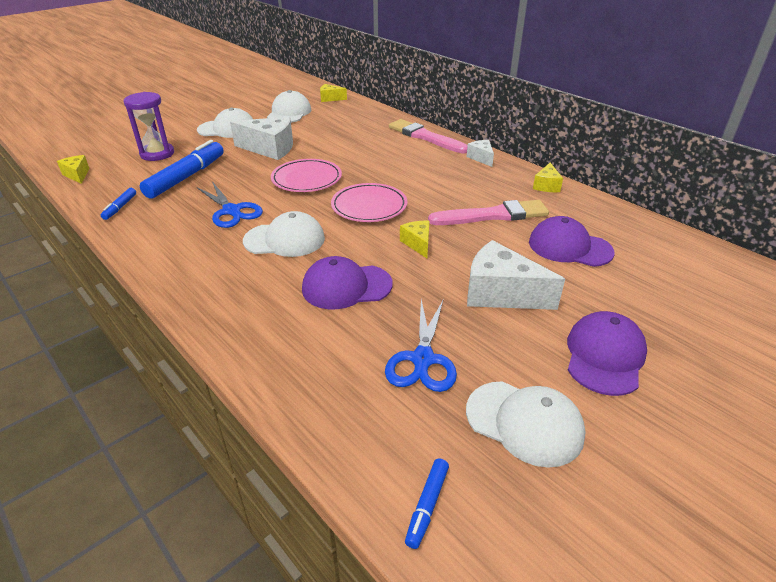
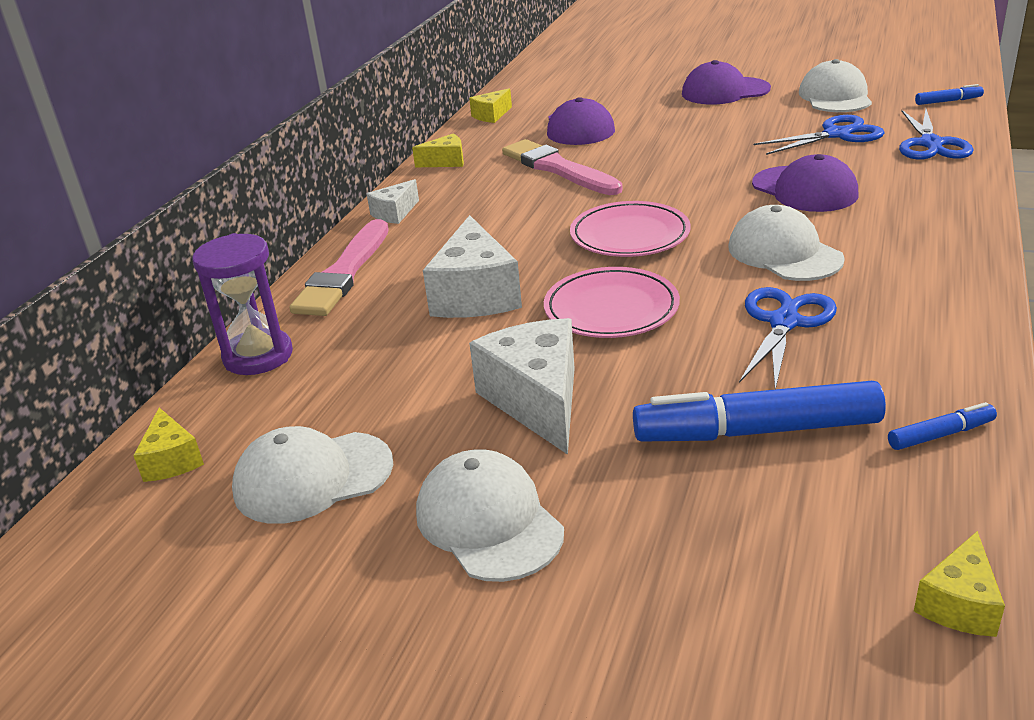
camera: 115 degrees left, 5 degrees down
(157, 154) = (723, 546): purple hourglass -> purple hourglass (258, 356)
(341, 401) = (931, 144): none -> blue scissors
(418, 244) = (674, 184): yellow cheese -> yellow cheese (491, 115)
(500, 293) = (702, 133): white cheese -> white cheese (475, 295)

